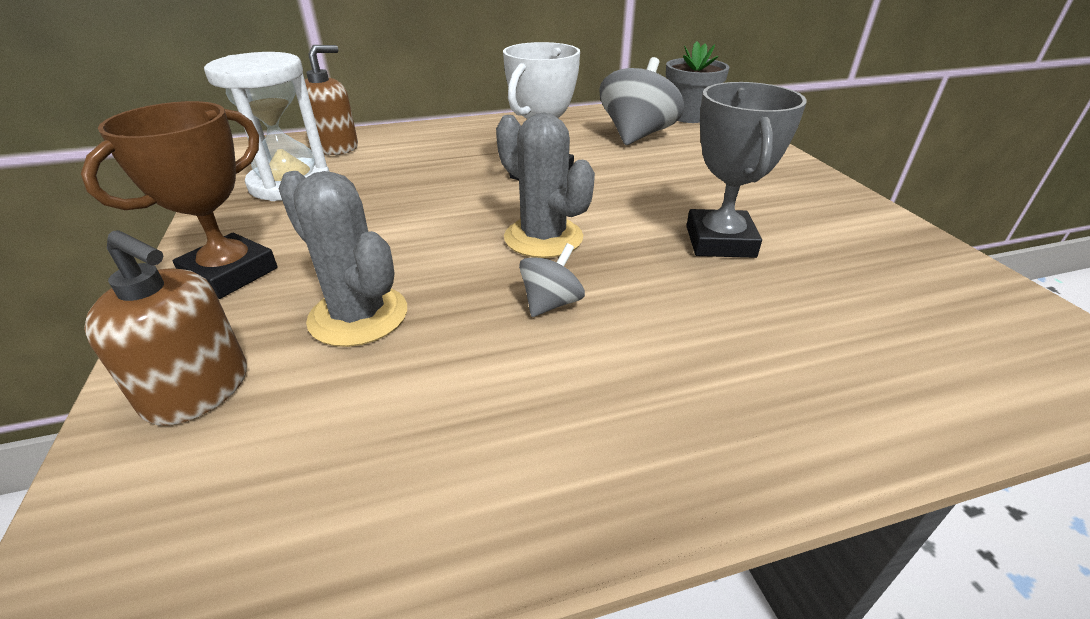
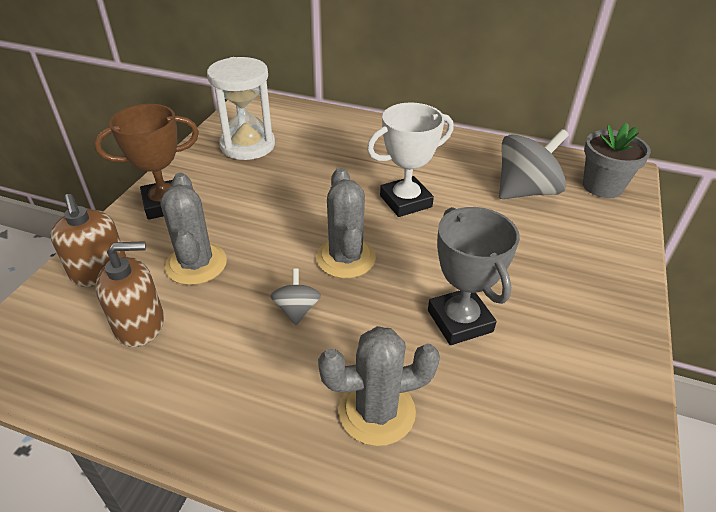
camera: 35 degrees right, 5 degrees up
(335, 147) = (300, 121): brown soap dispenser -> brown soap dispenser (140, 325)
(551, 303) = (296, 310): grey spinning top -> grey spinning top turned 75 degrees counterclockwise
(720, 241) = (460, 321): grey trophy -> grey trophy turned 60 degrees counterclockwise
(759, 350) = (377, 411): none -> grey cactus

